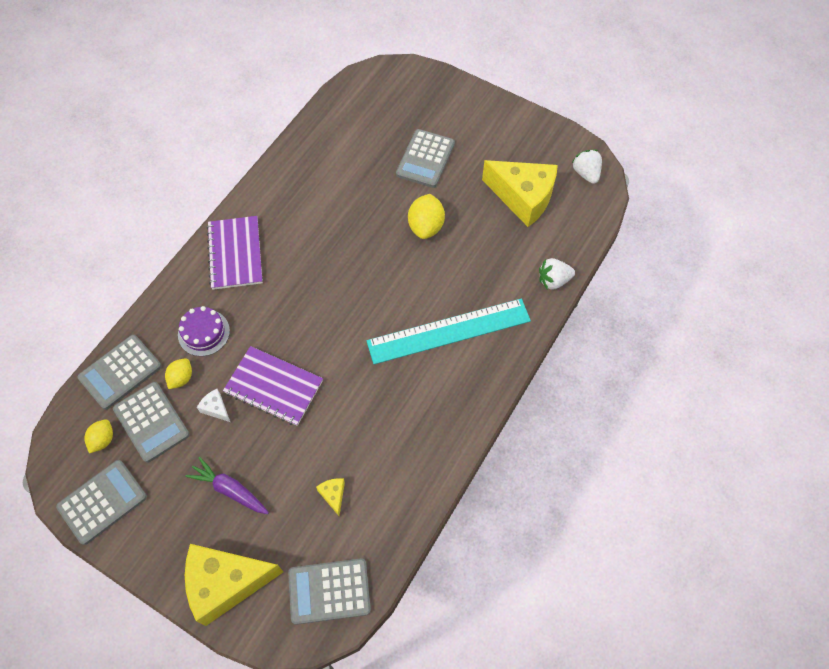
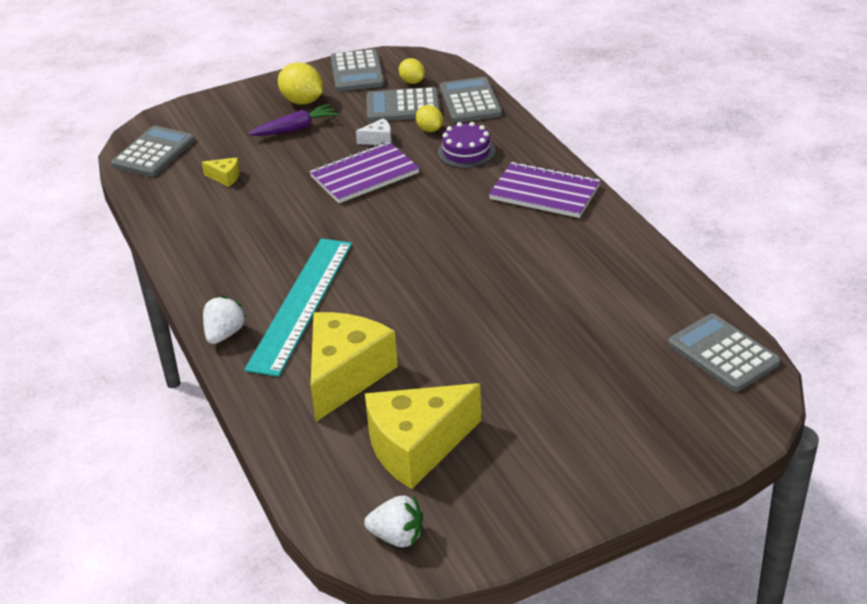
camera: 125 degrees right, 25 degrees down
(226, 583) = (223, 109): yellow cheese -> yellow cheese (346, 375)
(425, 159) = (560, 381): grey calculator -> grey calculator (723, 354)
(426, 226) = (453, 340): yellow lemon -> yellow lemon (302, 101)
(553, 280) = (272, 416): white strawberry -> white strawberry (224, 334)

